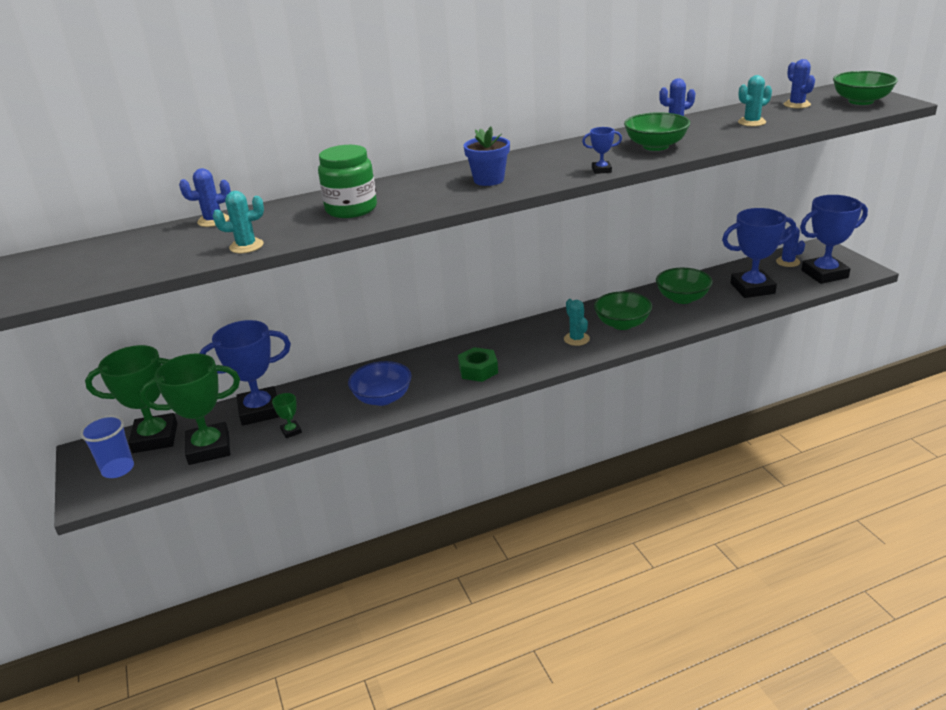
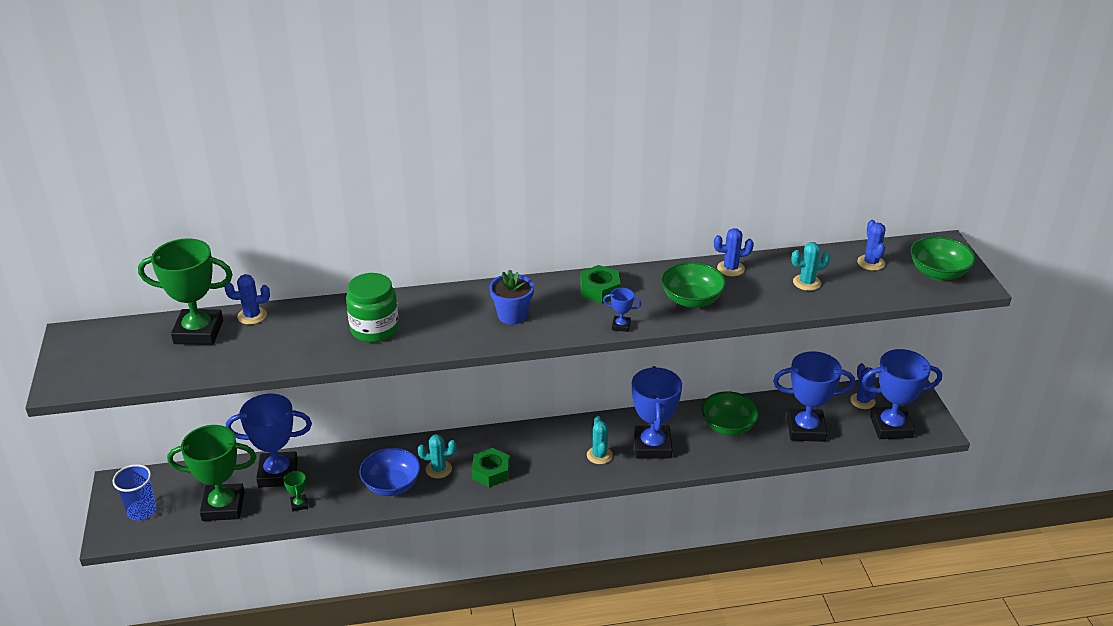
camera: 10 degrees right, 5 degrees up
(155, 438) = (180, 483): green trophy -> green trophy (198, 332)
(246, 246) = (269, 360): turquoise cactus -> turquoise cactus (438, 469)
(563, 153) = (600, 290): none -> green nut
(622, 324) = (652, 446): green bowl -> blue trophy

